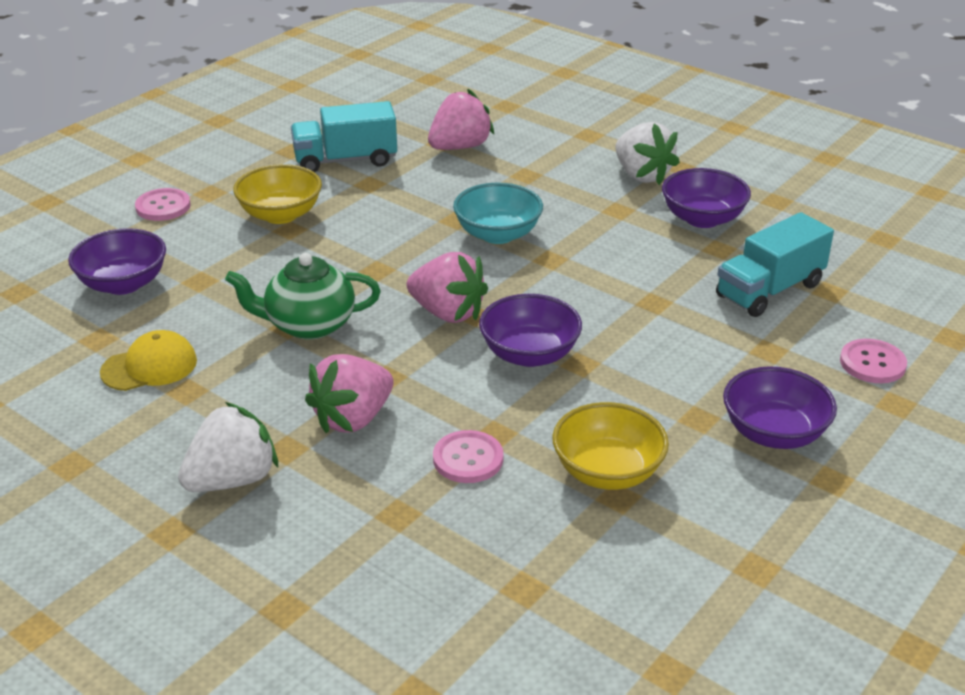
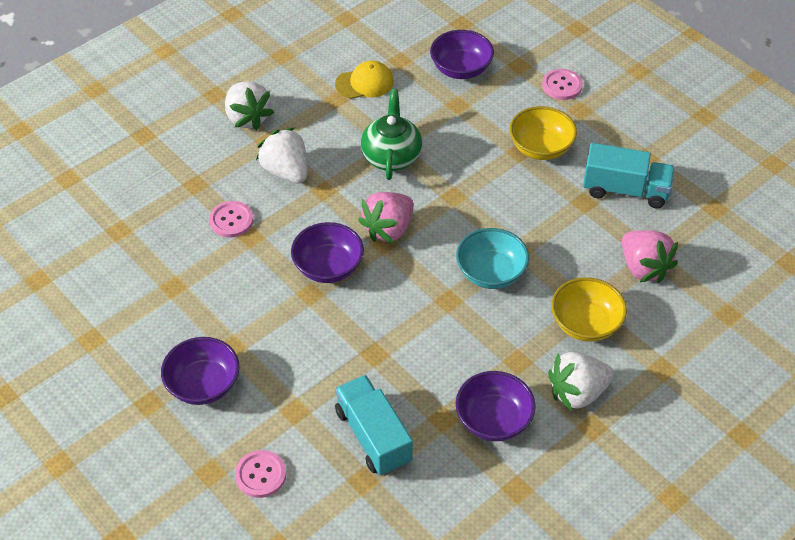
camera: 100 degrees right, 15 degrees up
(149, 366) = (364, 83): yellow cap -> yellow cap turned 90 degrees counterclockwise
(345, 160) = (625, 190): turquoise truck -> turquoise truck turned 105 degrees clockwise
(353, 418) = (286, 171): pink strawberry -> white strawberry
(607, 472) = (197, 286): yellow bowl -> yellow bowl (585, 324)

